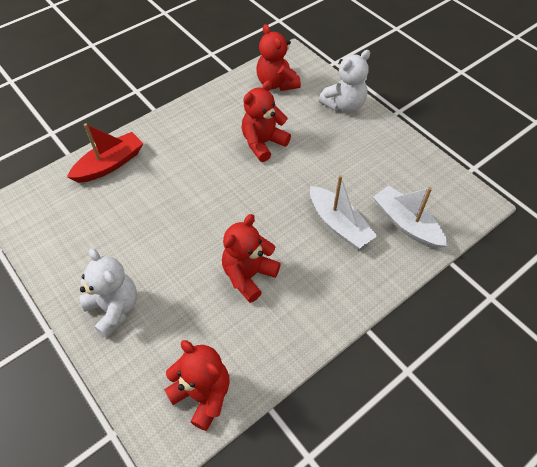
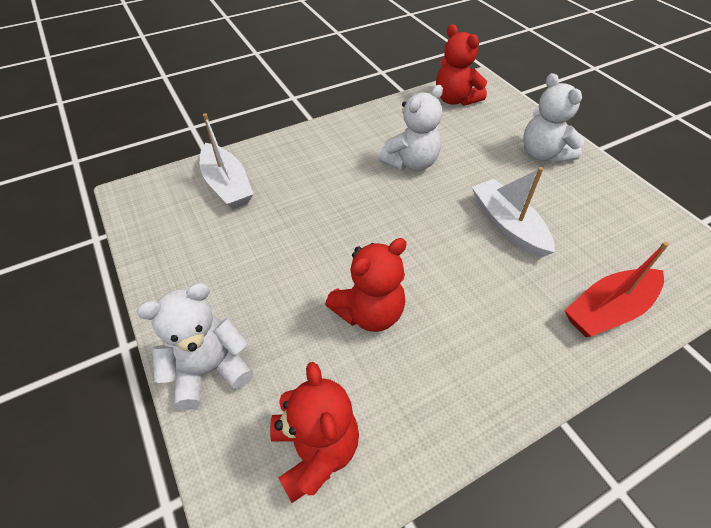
camera: 170 degrees left, 5 degrees down
(249, 275) = (411, 163): red teddy bear -> white teddy bear
(339, 224) = (301, 194): white boat -> white boat (507, 225)

